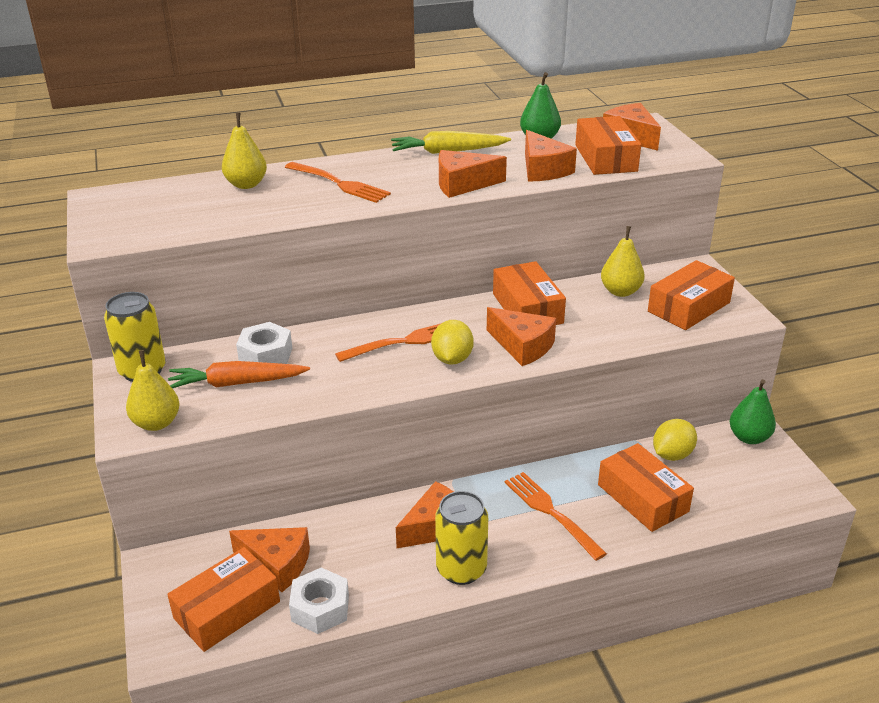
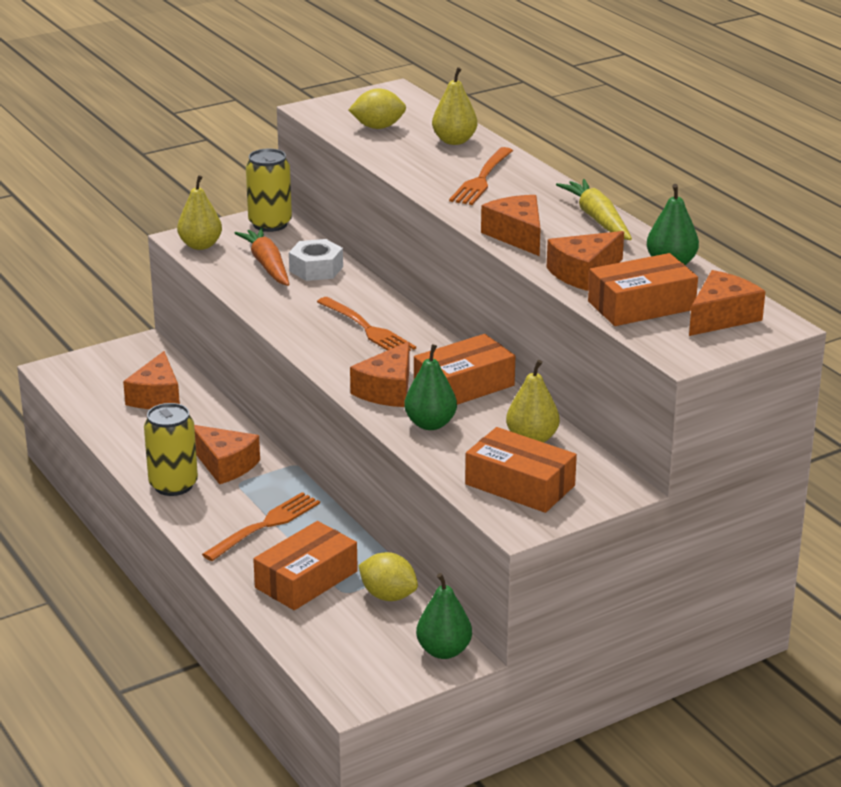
camera: 75 degrees right, 5 degrees down
(227, 610) = (101, 385): orange box -> none
(320, 608) = (111, 425): white nut -> none
(452, 359) = (347, 356): yellow lemon -> yellow lemon (378, 127)
(586, 333) = (430, 424): none -> green pear

